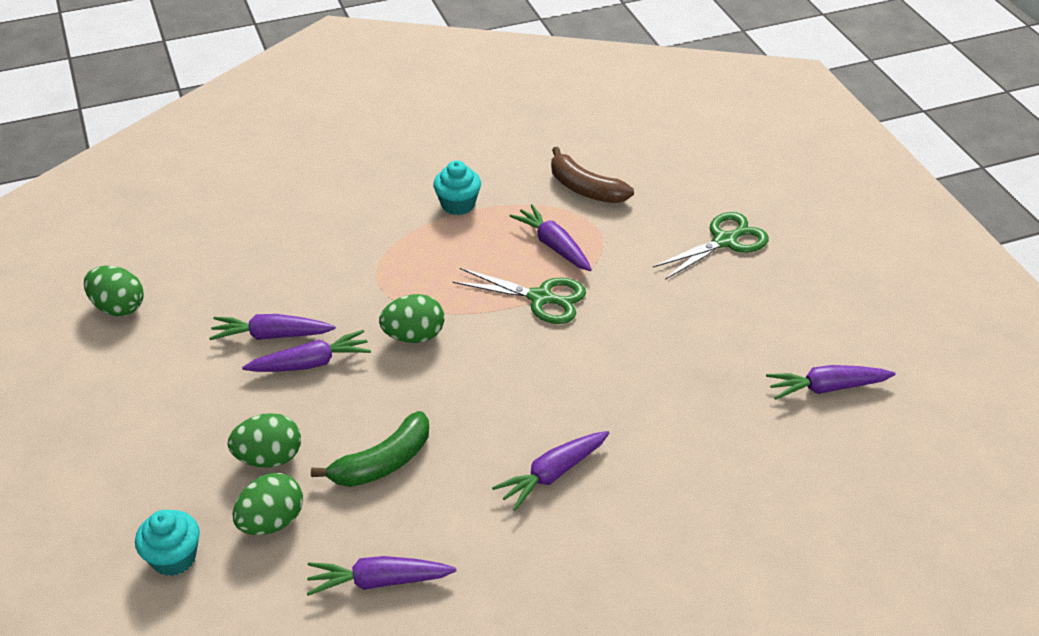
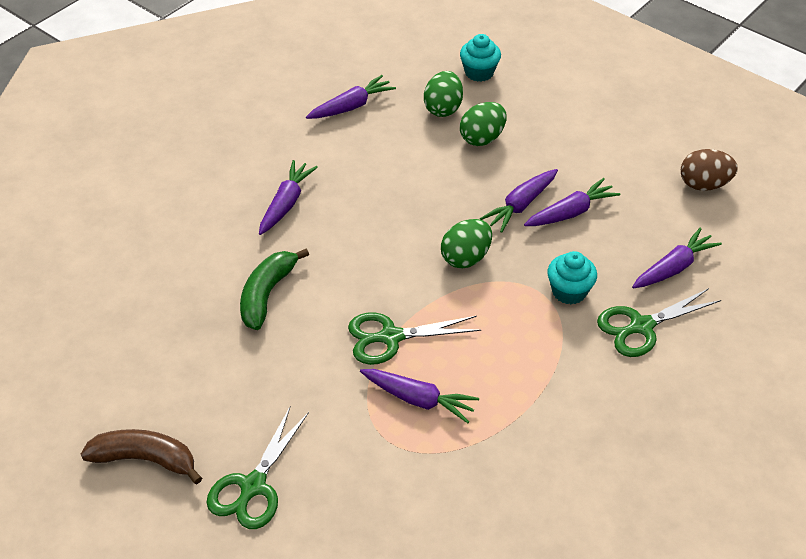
camera: 150 degrees right, 5 degrees up
(118, 307) = (704, 184): green egg -> brown egg
(324, 224) = (641, 326): none -> green scissors
(382, 462) = (407, 165): green banana -> green banana (267, 294)
(458, 204) = (546, 406): turquoise cupcake -> turquoise cupcake (569, 291)
(585, 188) = (437, 491): brown banana -> brown banana (145, 459)
(827, 388) = (100, 358): purple carrot -> purple carrot (673, 268)

